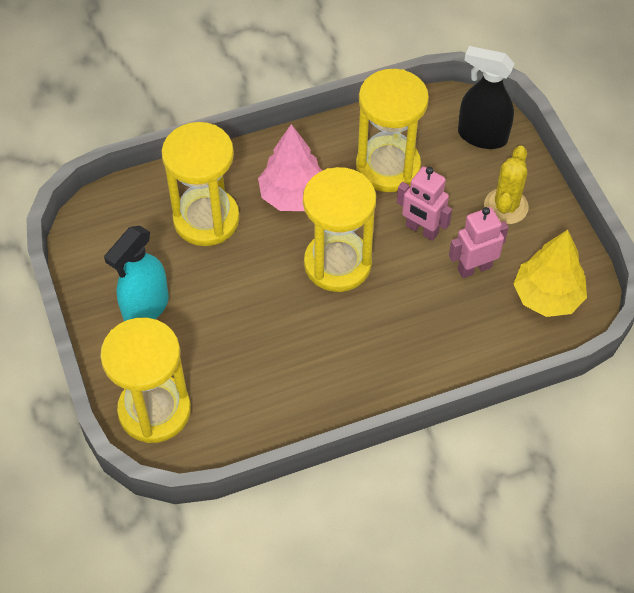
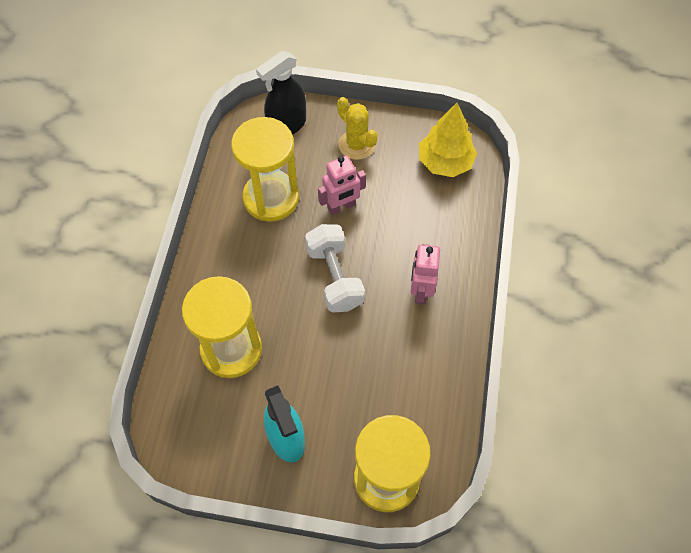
camera: 60 degrees left, 5 degrees up
(293, 196) = (252, 275): pink tree -> none
(337, 264) = (334, 277): yellow hourglass -> white dumbbell
(474, 268) = (395, 192): pink robot -> pink robot (420, 291)

